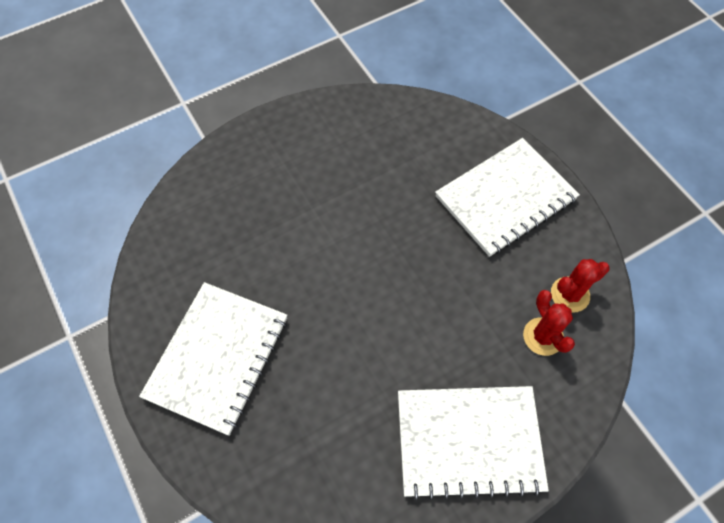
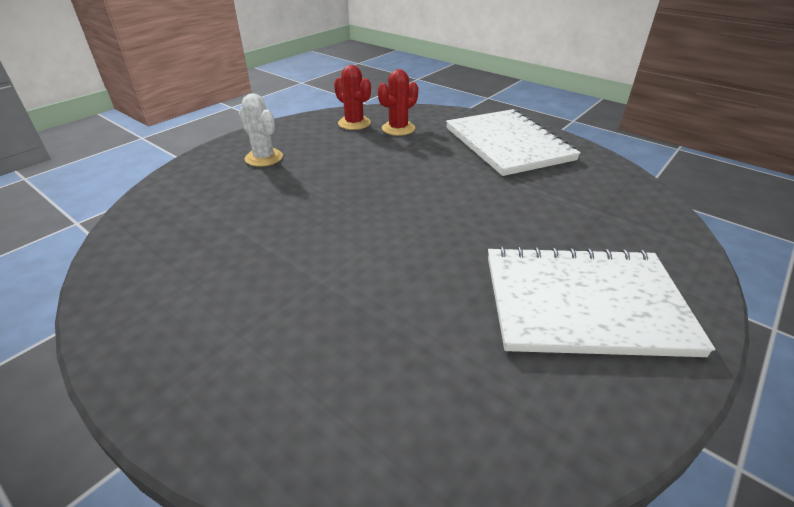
camera: 110 degrees left, 25 degrees down
(505, 198) = (264, 158): white notebook -> white cactus

